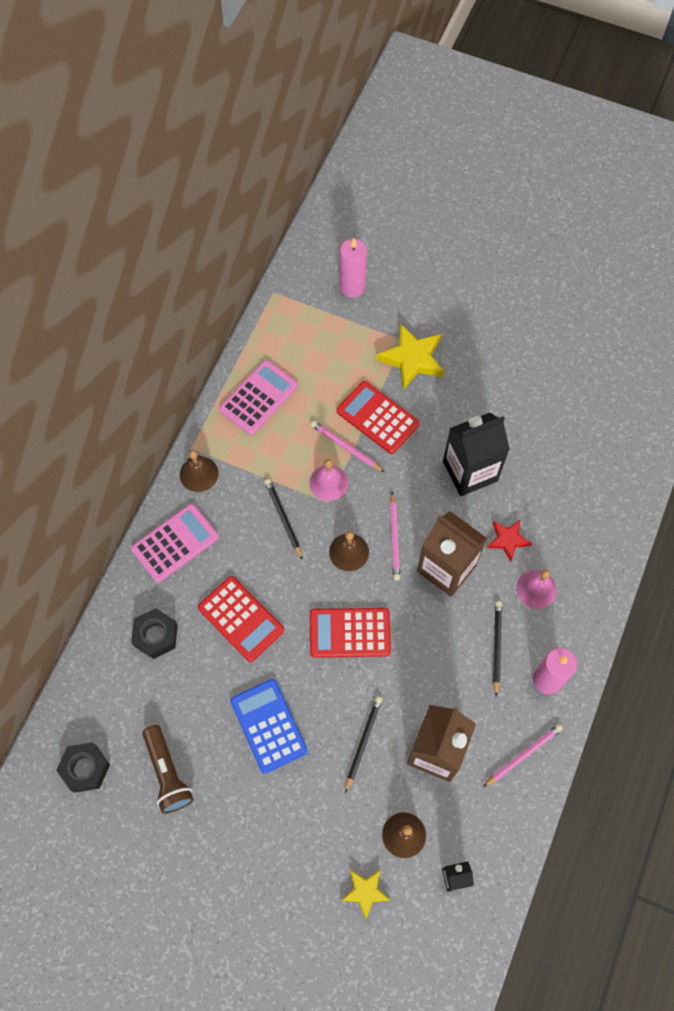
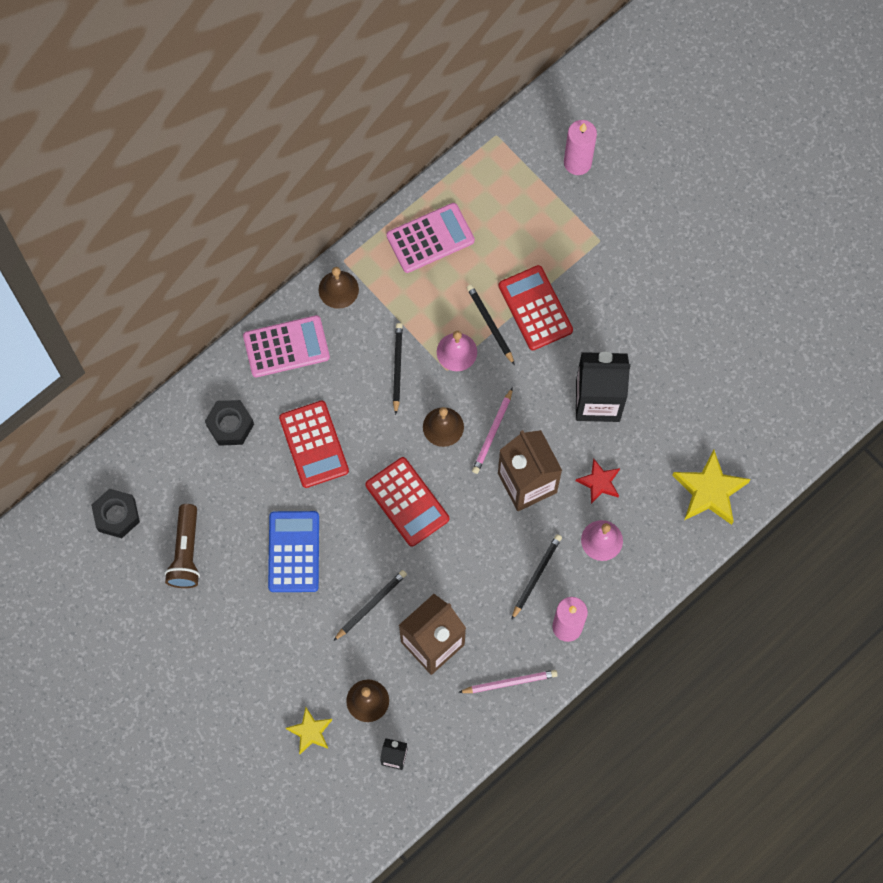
camera: 25 degrees right, 5 degrees up
(346, 447) = (490, 324): pink pencil -> black pencil
(349, 633) = (407, 502): red calculator -> red calculator turned 150 degrees counterclockwise
(412, 359) = (599, 263): yellow star -> yellow star (709, 491)

